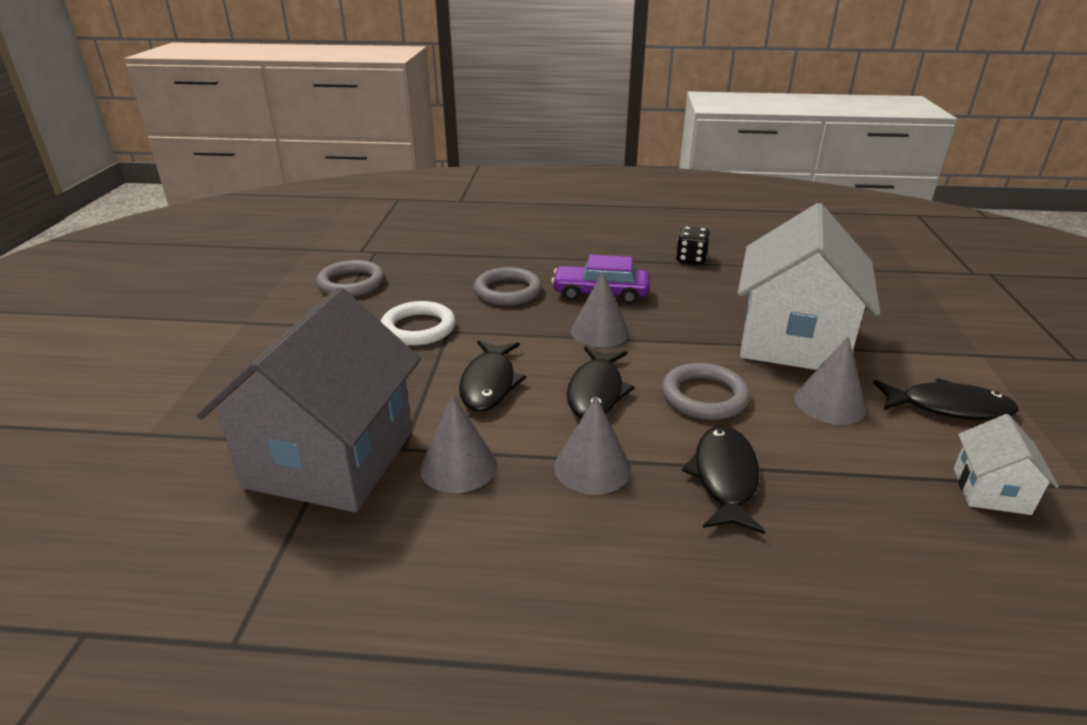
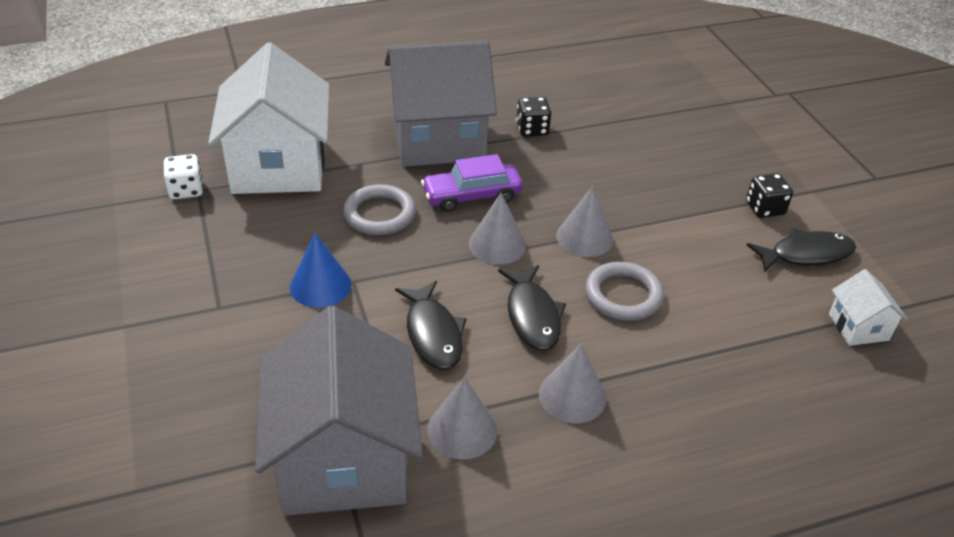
camera: 25 degrees left, 10 degrees up
(351, 283) = (204, 243): grey ring -> none
(367, 250) = (186, 190): none -> white dice
(418, 328) = (320, 285): white ring -> blue cone
(598, 252) = (438, 139): none -> grey house
(724, 478) = (676, 374): black fish -> none
(793, 341) = (665, 213): white house -> white house (278, 166)
(829, 403) = (721, 275): grey cone -> grey cone (584, 237)
(914, 358) = (765, 208): none -> black dice

